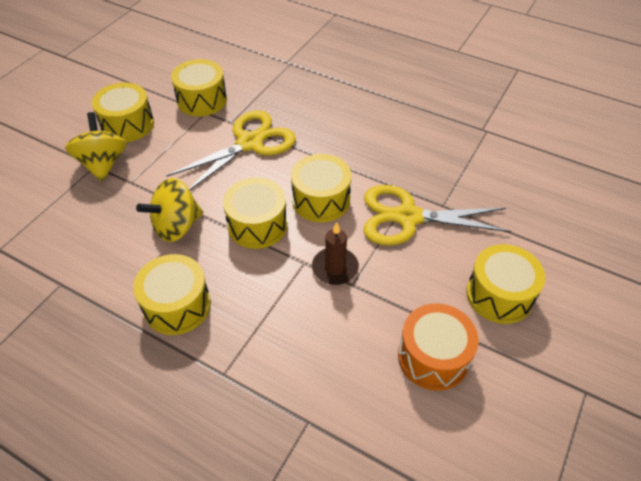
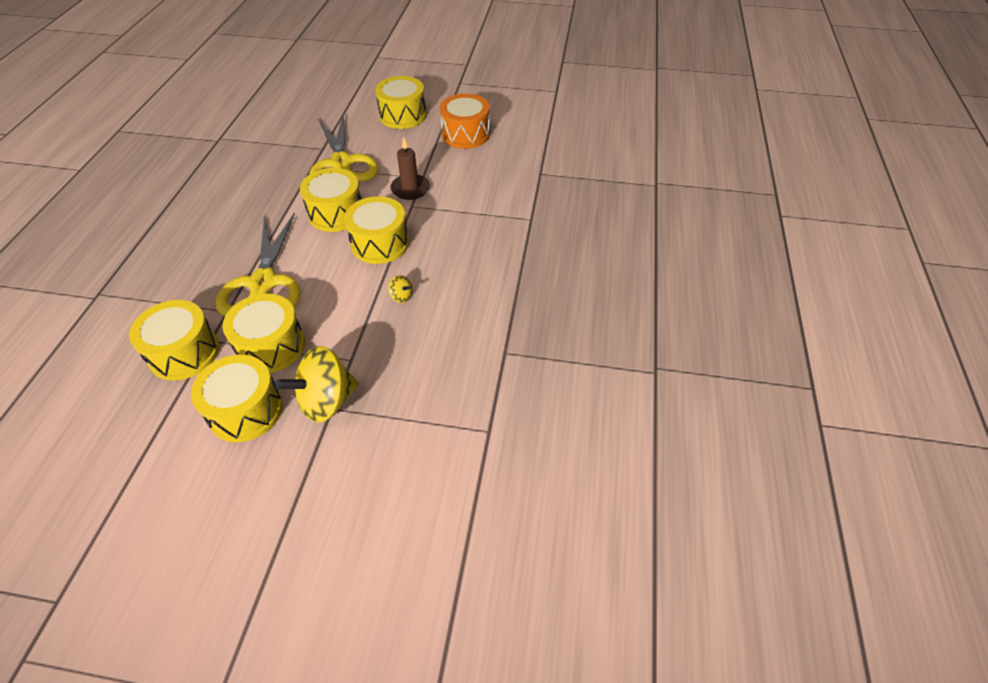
camera: 110 degrees left, 0 degrees up
(177, 226) = (401, 296): yellow spinning top -> yellow spinning top, size x0.43
(177, 305) = (487, 263): yellow drum -> yellow drum (271, 346)
(249, 143) = (263, 283): yellow scissors -> yellow scissors turned 120 degrees counterclockwise

